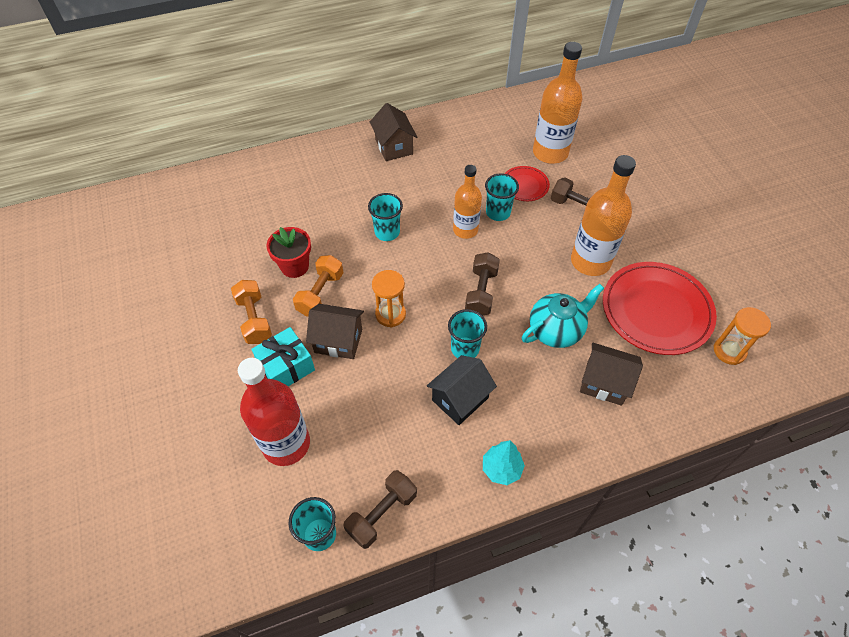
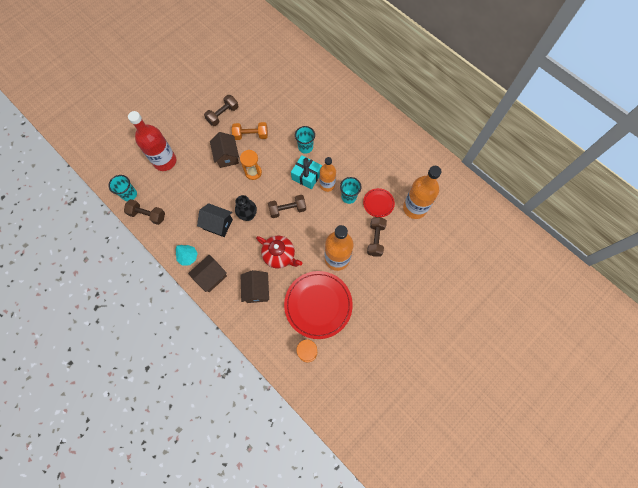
camera: 65 degrees right, 15 degrees up
(254, 319) = (223, 115): orange dumbbell -> brown dumbbell
(286, 367) = (203, 141): turquoise gift -> turquoise gift (306, 176)
(294, 266) = (262, 115): red flower pot -> none
(394, 147) = (371, 122): brown house -> brown house (211, 277)
(465, 349) = (248, 215): turquoise cup -> black vase
(556, 330) = (280, 255): turquoise teapot -> red teapot

